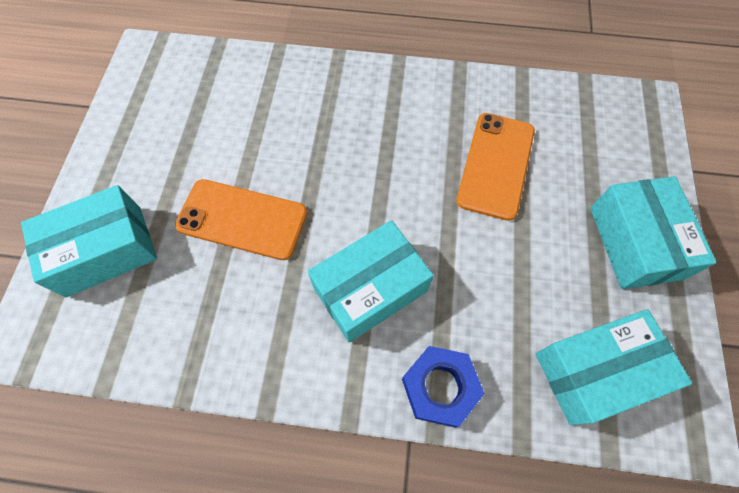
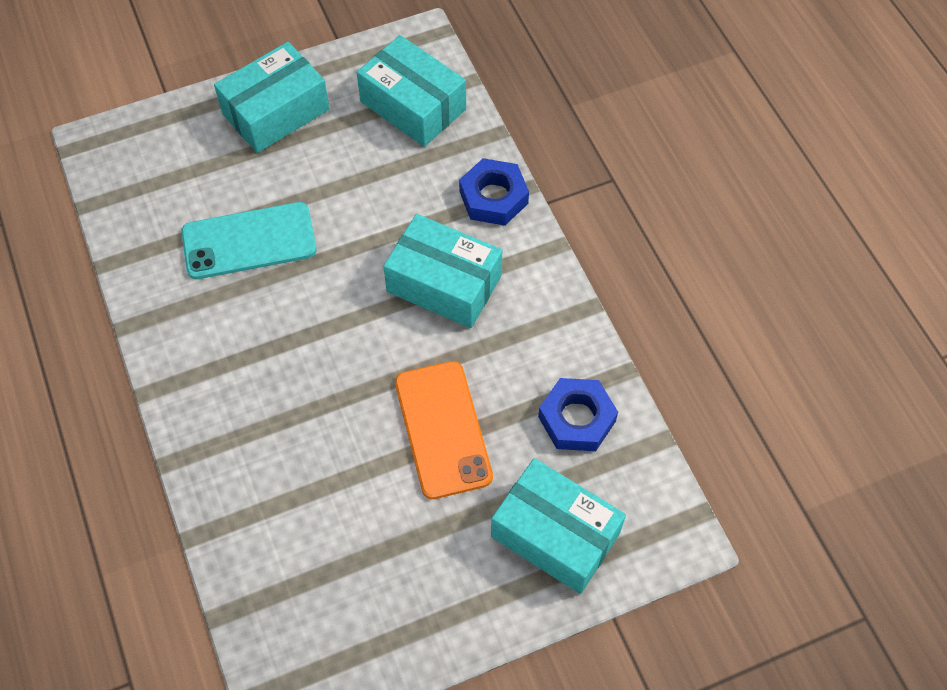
camera: 120 degrees left, 5 degrees down
(175, 323) = (576, 419): none -> blue nut
(495, 165) = (249, 241): orange phone -> turquoise phone

